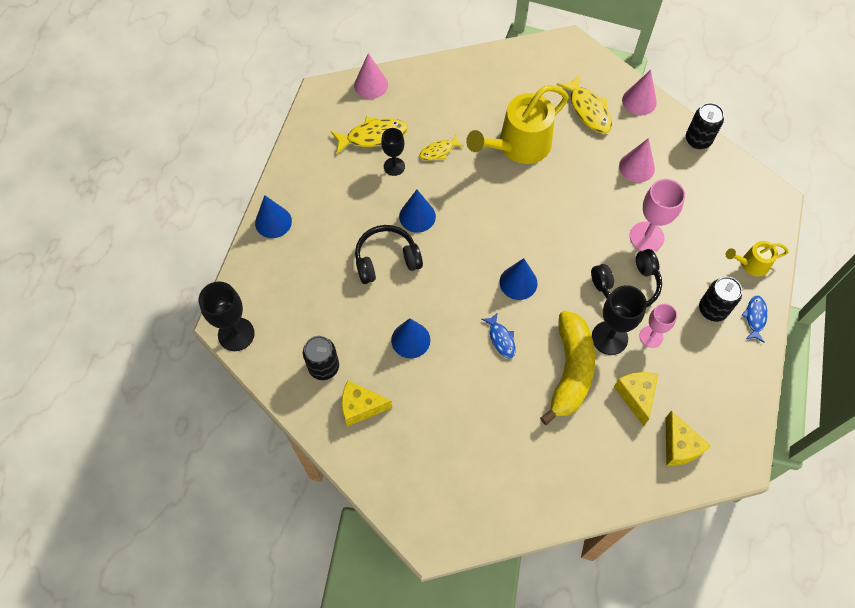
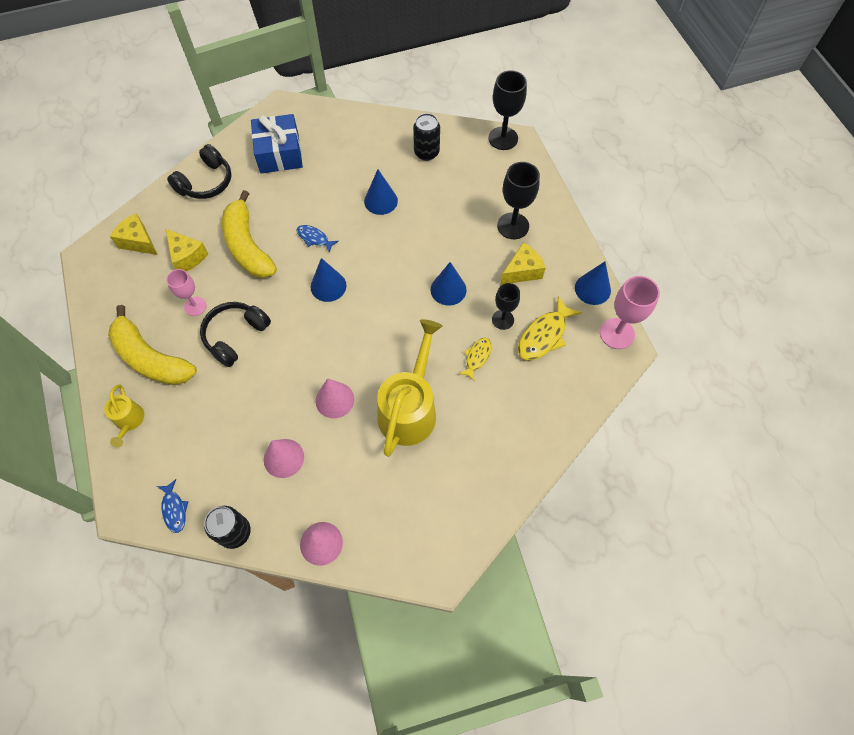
camera: 145 degrees right, 0 degrees up
(273, 222) = (553, 219): blue cone -> blue cone (592, 289)
(361, 407) = (382, 145): yellow cheese -> yellow cheese (522, 271)
(371, 85) = (592, 385): pink cone -> pink cone (334, 400)
(386, 260) = (444, 243): black headphones -> black headphones (206, 182)
(474, 468) = (279, 153): none -> blue gift
(588, 110) = (368, 495): yellow fish -> none
(609, 338) = (229, 286): black goblet -> black goblet (513, 226)
(646, 237) = (239, 390): pink goblet -> pink goblet (617, 333)
(712, 309) = (151, 358): black can -> yellow banana
(751, 264) = (129, 421): yellow watering can -> yellow watering can turned 120 degrees clockwise
(755, 317) = (109, 373): blue fish -> blue fish (174, 509)

